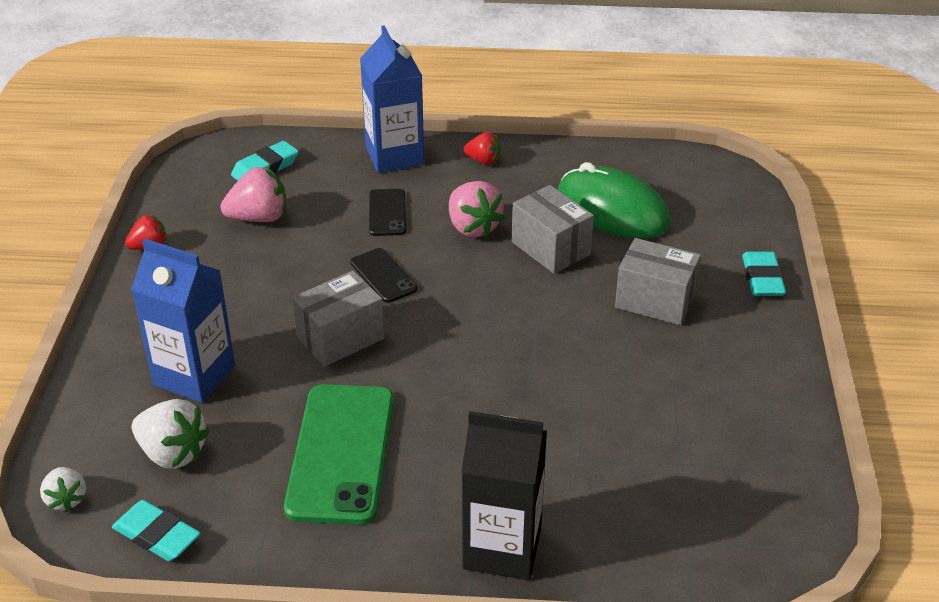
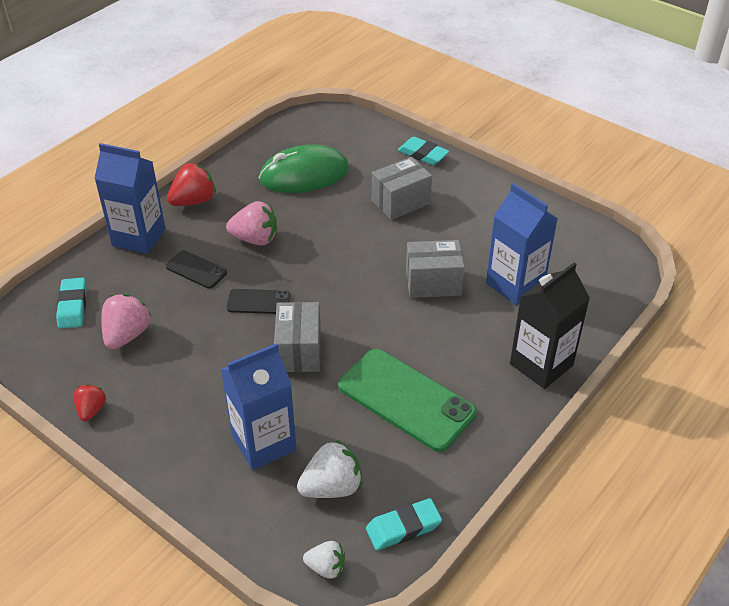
camera: 55 degrees left, 5 degrees up
(483, 161) = (194, 201): red strawberry -> red strawberry, size x1.63
(551, 248) = (311, 217): grey box -> grey box (433, 283)
(619, 463) = (515, 284): none -> blue carton

